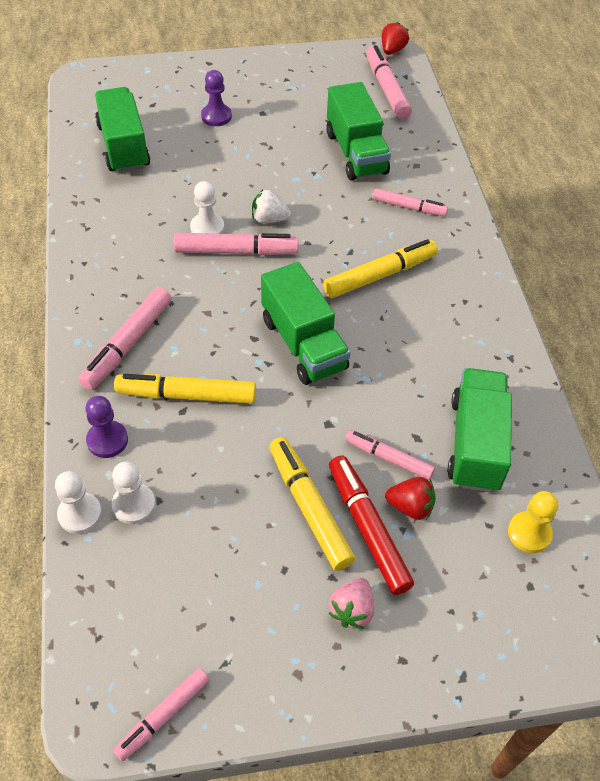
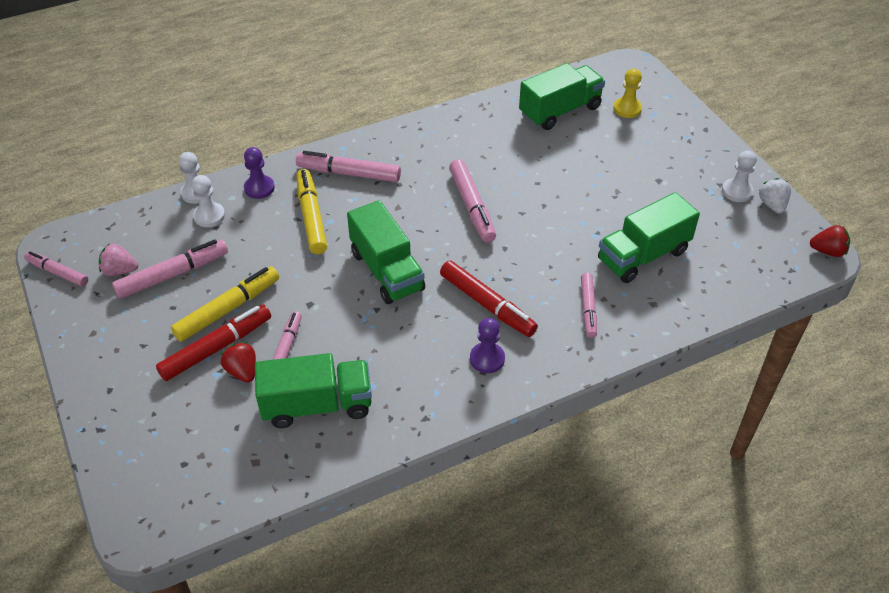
camera: 75 degrees right, 5 degrees down
(207, 228) = (490, 183): white pawn -> white pawn (737, 191)
(216, 116) = (633, 153): purple pawn -> purple pawn (487, 359)
(269, 219) = (520, 217): white strawberry -> white strawberry (772, 205)
(303, 344) = (387, 271): green truck -> green truck turned 75 degrees counterclockwise
(352, 610) = (145, 352): pink strawberry -> pink strawberry (120, 271)
(380, 275) = (487, 304): yellow marker -> red marker
(387, 89) = (758, 259): pink marker -> pink marker (173, 275)
(410, 507) = (242, 371): red strawberry -> red strawberry turned 150 degrees clockwise
(529, 533) = (234, 456): yellow pawn -> yellow pawn (627, 109)

